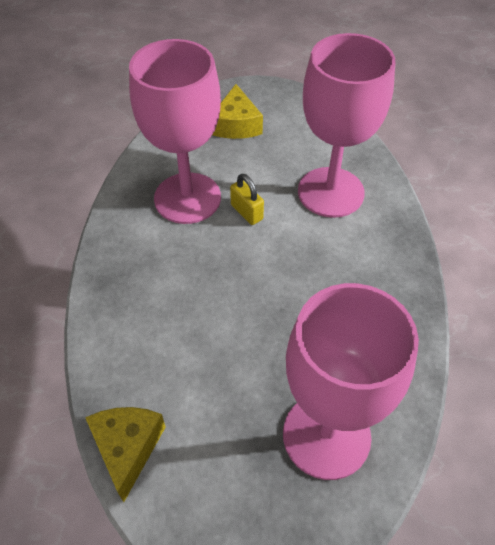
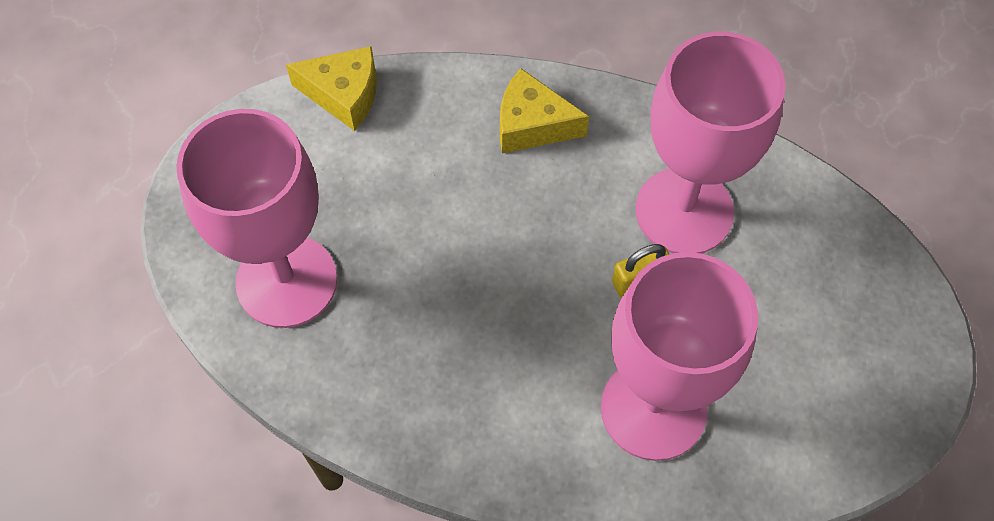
camera: 105 degrees right, 10 degrees up
(236, 125) = (835, 312): yellow cheese -> yellow cheese (532, 125)

